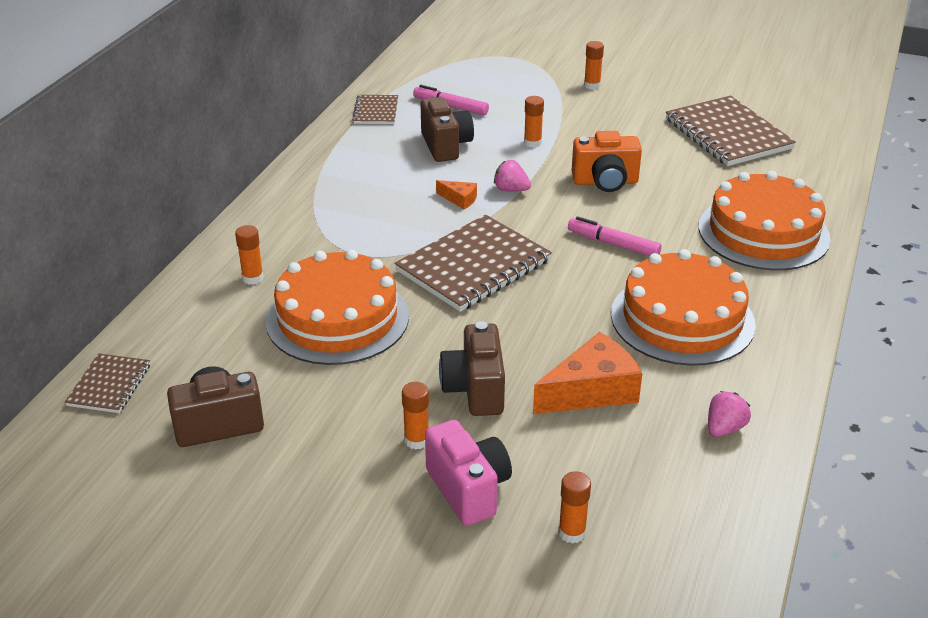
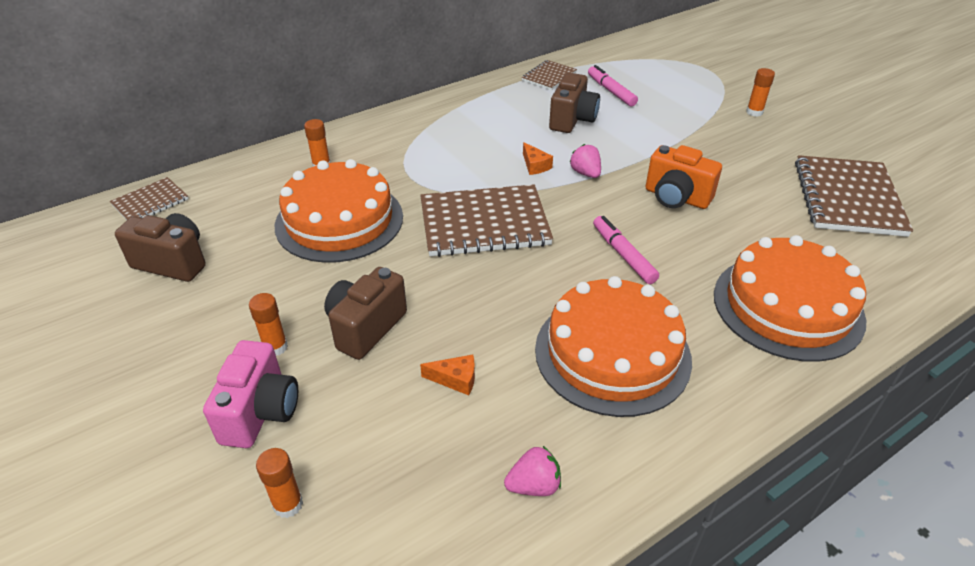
camera: 35 degrees right, 5 degrees up
(532, 143) = (647, 142): orange glue stick -> none
(592, 391) = (455, 379): orange cheese -> orange cheese, size x0.48

